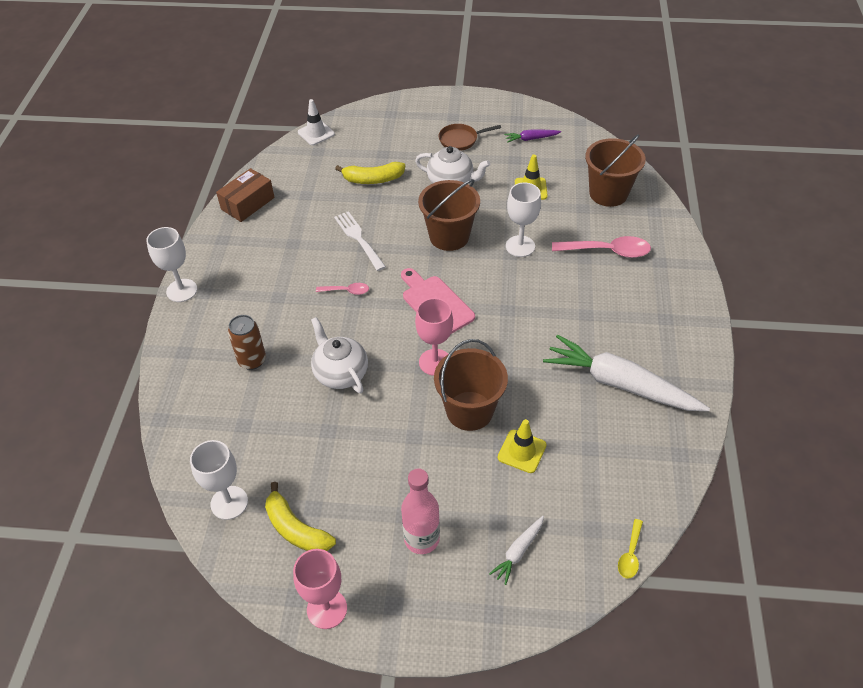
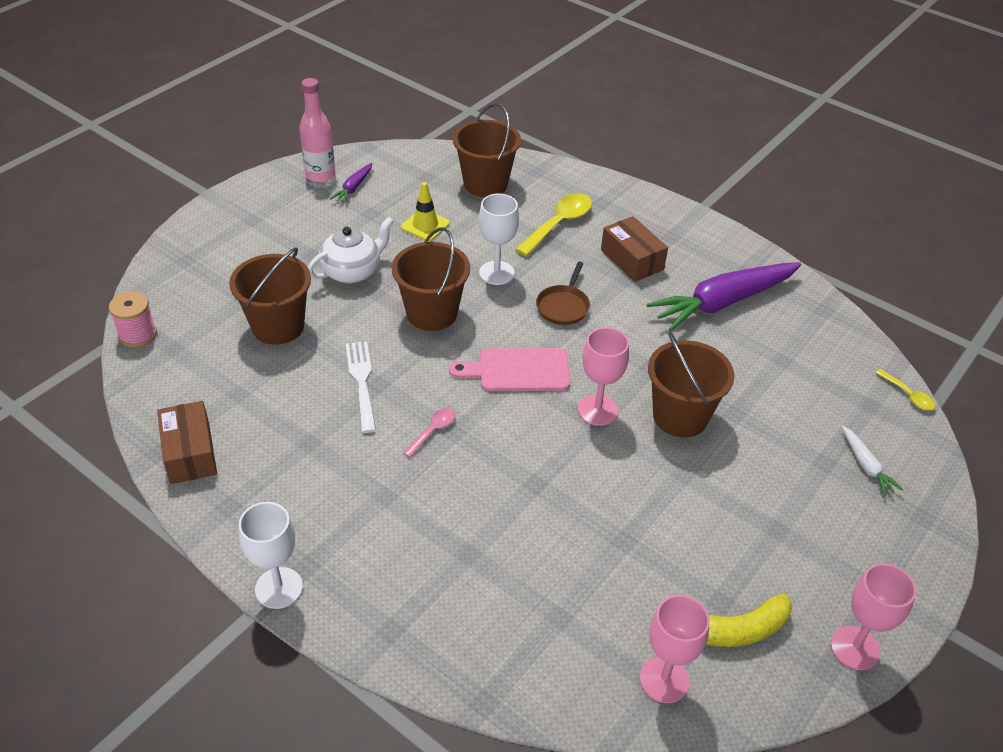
camera: 60 degrees left, 5 degrees down
(229, 503) = (664, 680): white goblet -> pink goblet
(252, 360) = (465, 565): brown can -> none
(316, 133) = (138, 334): white traffic cone -> pink spool
(340, 373) = (550, 492): white teapot -> none
(359, 239) = (362, 383): white fork -> white fork turned 75 degrees clockwise
(373, 179) = (278, 326): yellow banana -> brown bucket
(421, 539) = (812, 529): pink bottle -> pink bottle (320, 175)
(460, 140) = (295, 232): brown pan -> brown pan (563, 306)
(522, 451) = (755, 405): yellow traffic cone -> none
(607, 251) = (559, 224): pink spoon -> yellow spoon
(612, 309) = (632, 259): none -> brown box
(619, 384) = (723, 302): white carrot -> purple carrot

